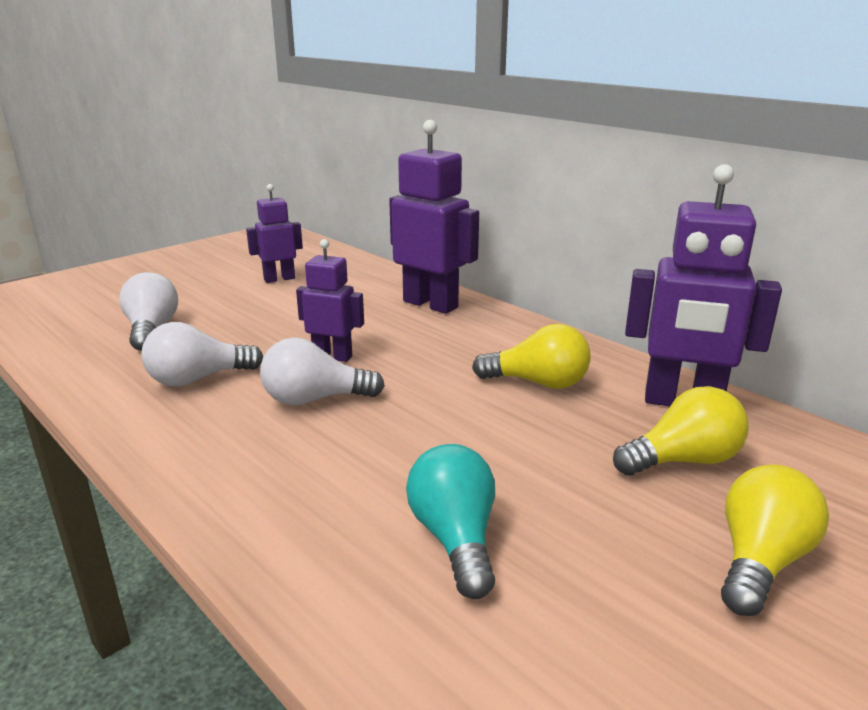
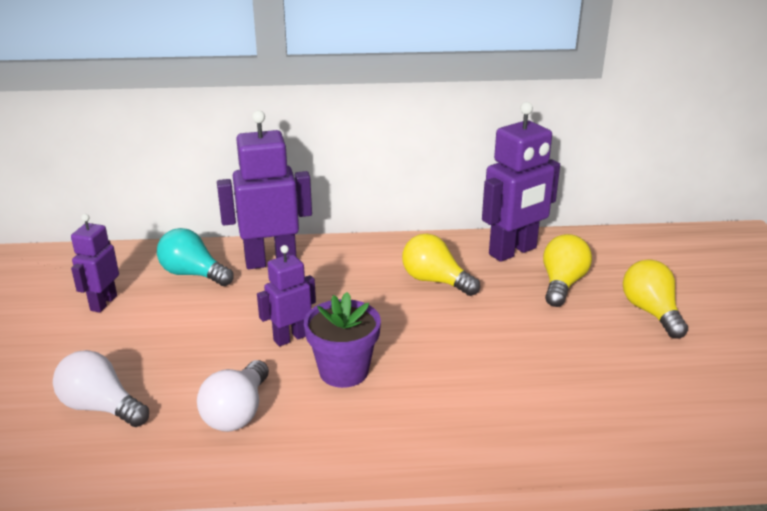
camera: 50 degrees left, 5 degrees up
(315, 399) = (344, 371): white light bulb -> purple flower pot
(455, 538) = (552, 387): turquoise light bulb -> turquoise light bulb (193, 274)
(538, 383) = (435, 281): yellow light bulb -> yellow light bulb turned 105 degrees counterclockwise

